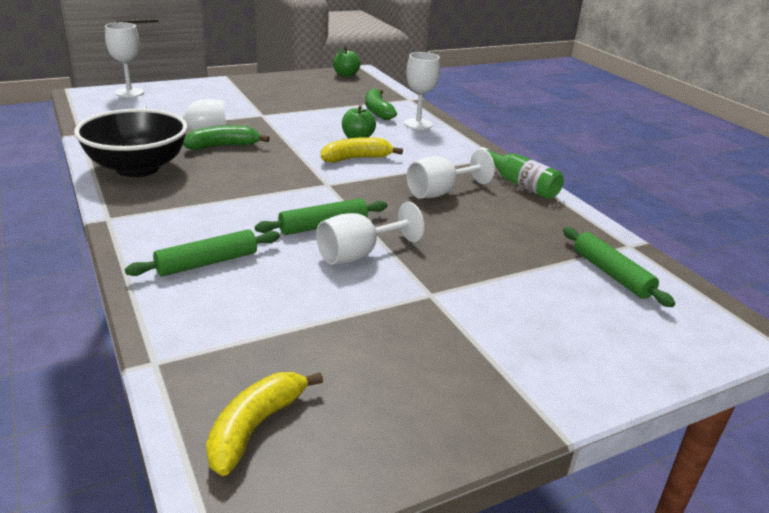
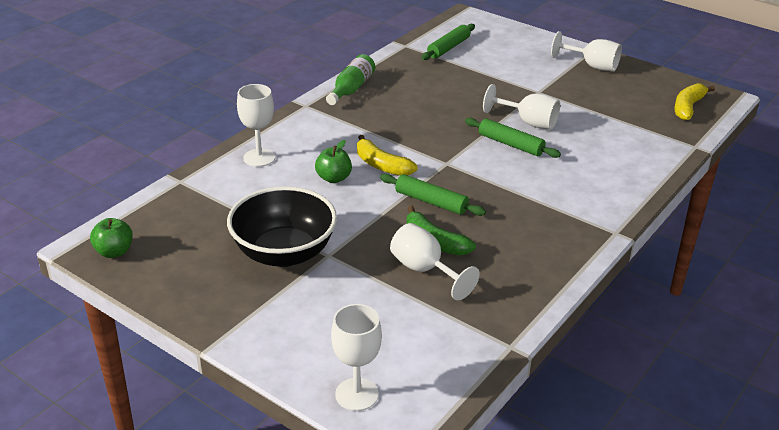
camera: 115 degrees left, 5 degrees up
(137, 168) = (532, 264): black bowl -> black bowl (284, 253)
(207, 262) = (606, 168): green rolling pin -> green rolling pin (431, 202)
(255, 427) = (688, 107): yellow banana -> yellow banana turned 120 degrees clockwise
(377, 111) = (242, 189): green banana -> none
(440, 192) = (404, 115): white goblet -> white goblet (592, 66)

